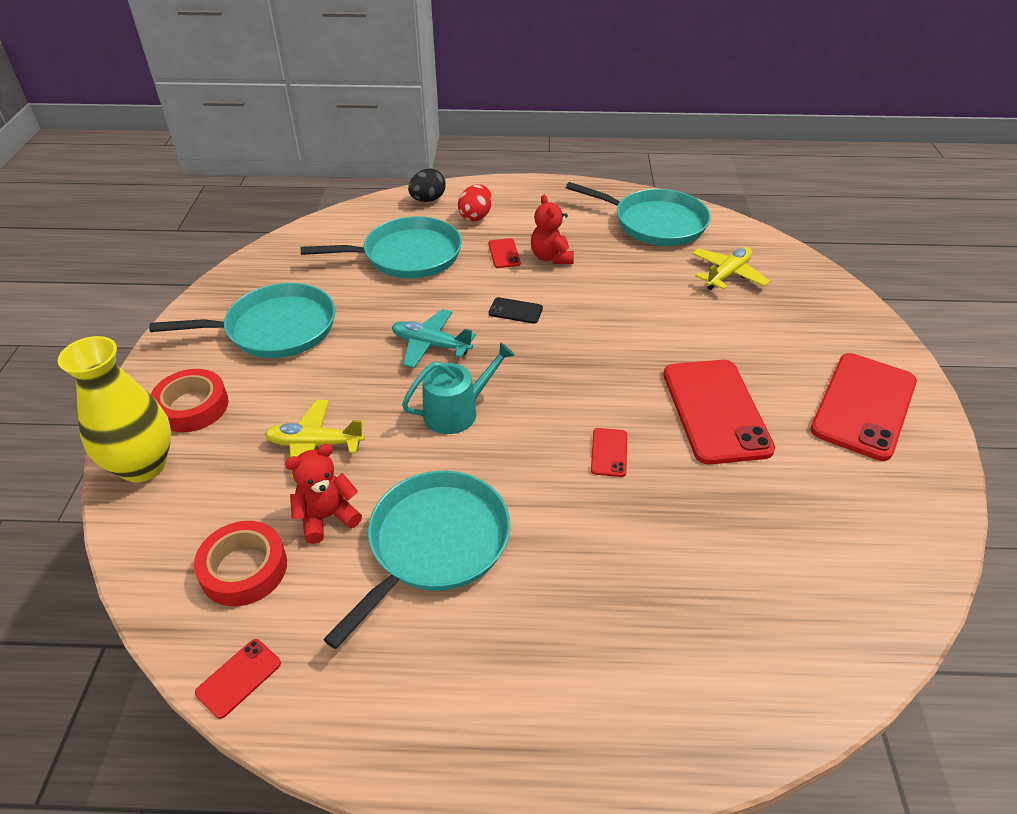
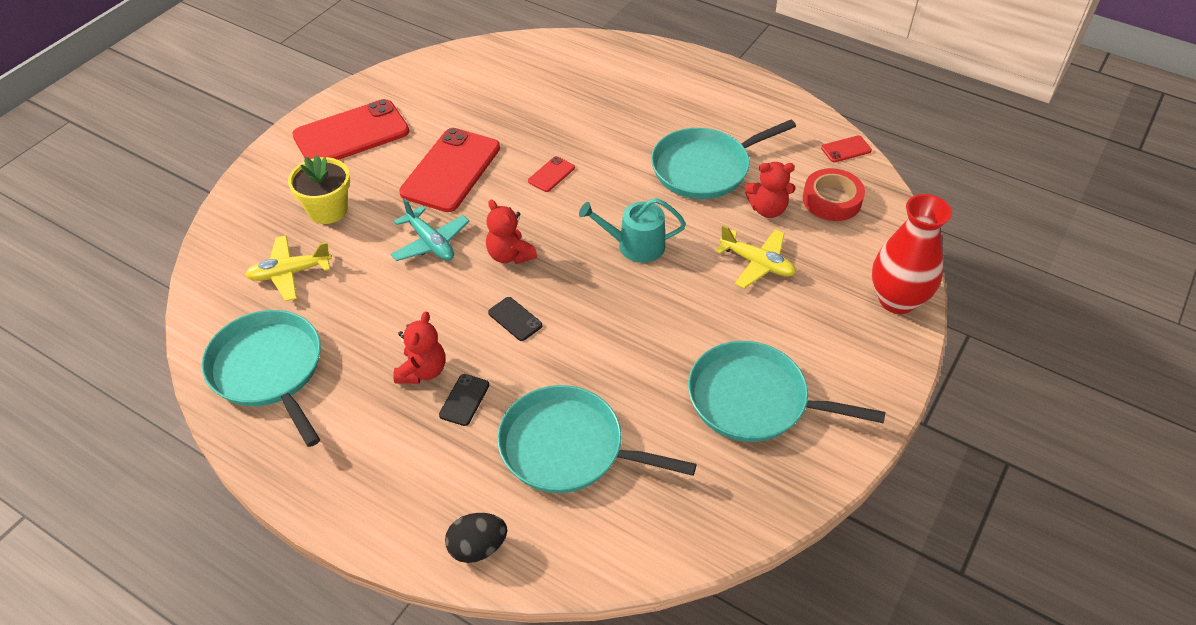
camera: 150 degrees left, 5 degrees up
(143, 466) = (897, 300): yellow vase -> red vase
(192, 406) = (851, 340): red tape -> none
(431, 345) = (616, 315): turquoise plane -> turquoise plane (430, 243)
(476, 216) = (445, 480): red egg -> none
(504, 253) = (464, 400): red phone -> black phone
(569, 355) = (510, 255): none -> red teddy bear
(770, 327) = (328, 210): none -> yellow flower pot

